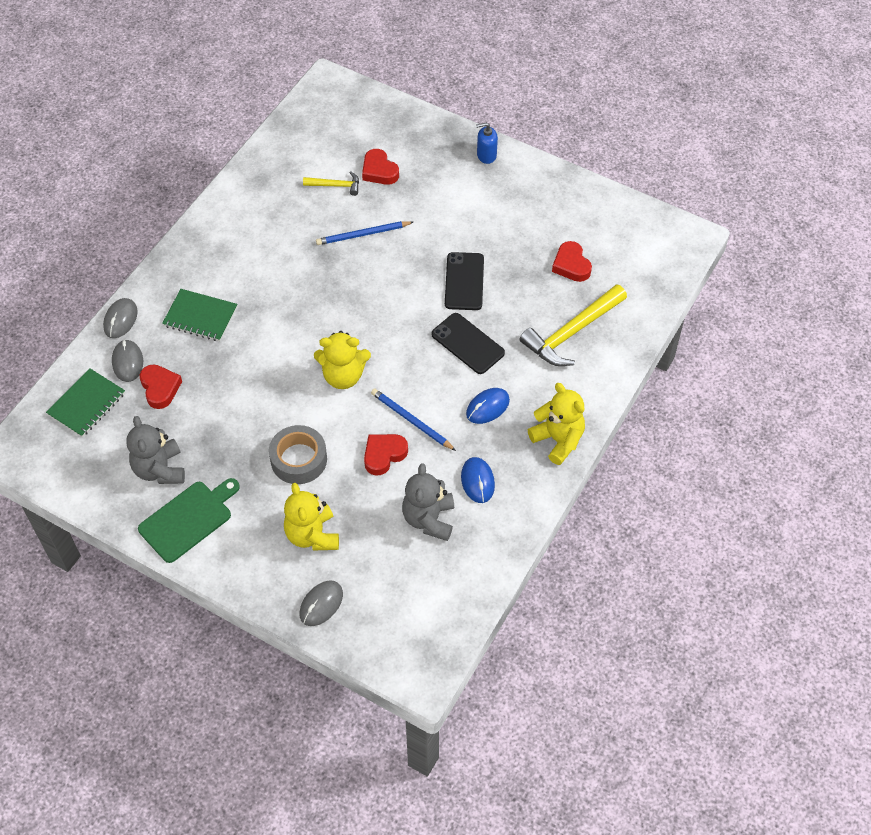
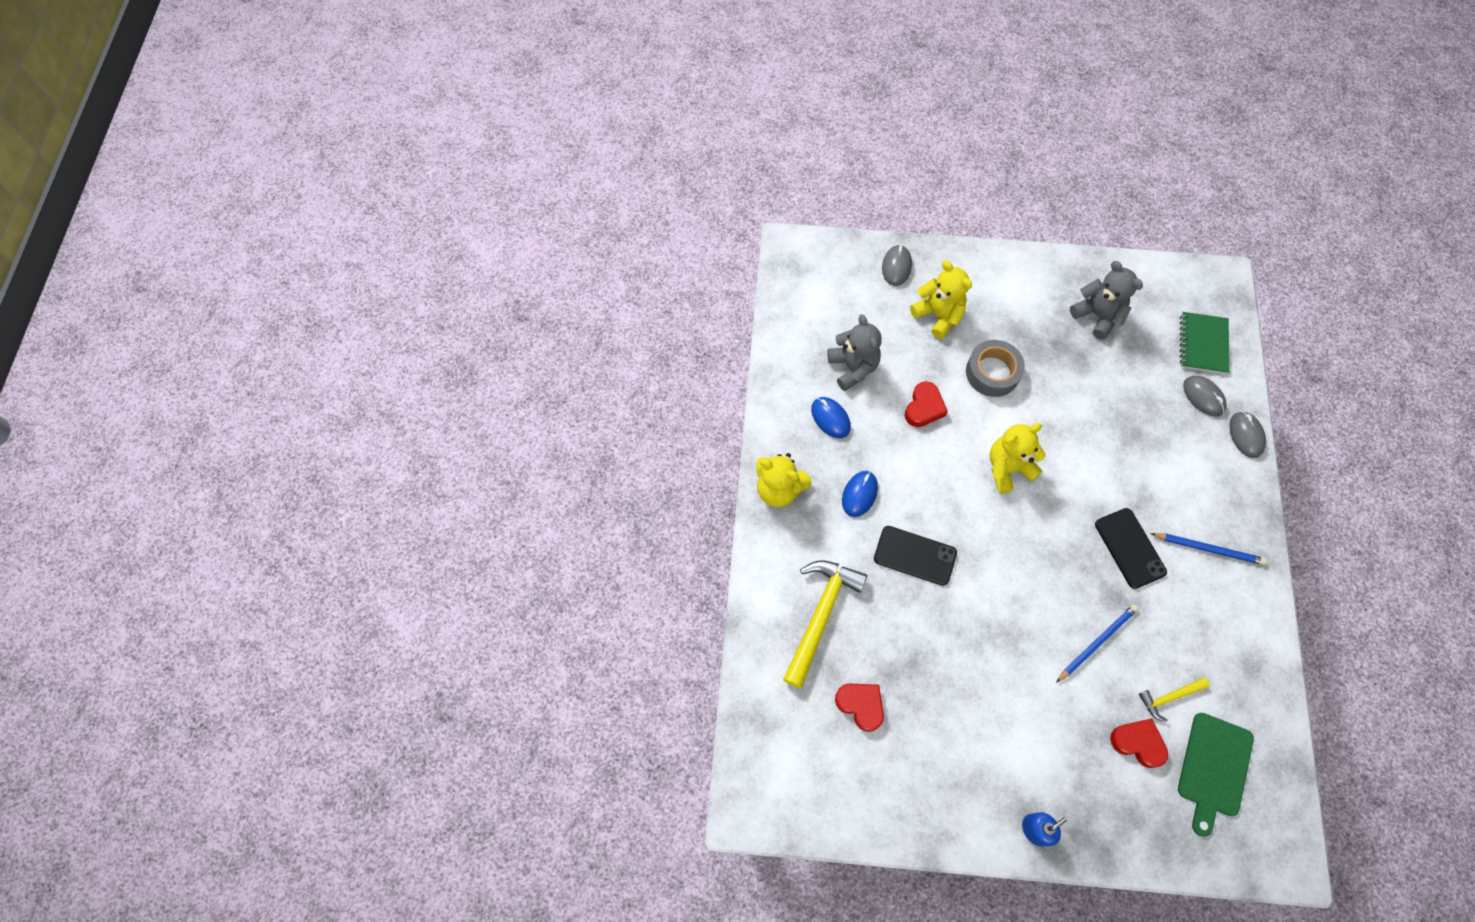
camera: 155 degrees right, 10 degrees up
(160, 388) = (1156, 385): red heart -> none
(188, 519) = (1043, 286): green cutting board -> green cutting board (1214, 768)
(200, 316) = (1179, 471): green notebook -> none
(411, 420) = (920, 450): blue pencil -> blue pencil (1208, 549)
(464, 281) = (959, 630): black phone -> black phone (1130, 548)

